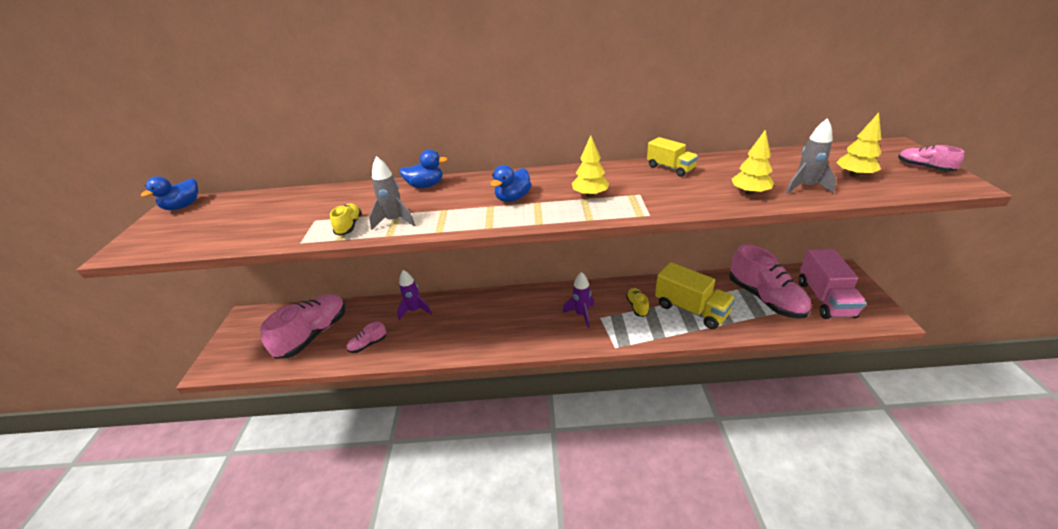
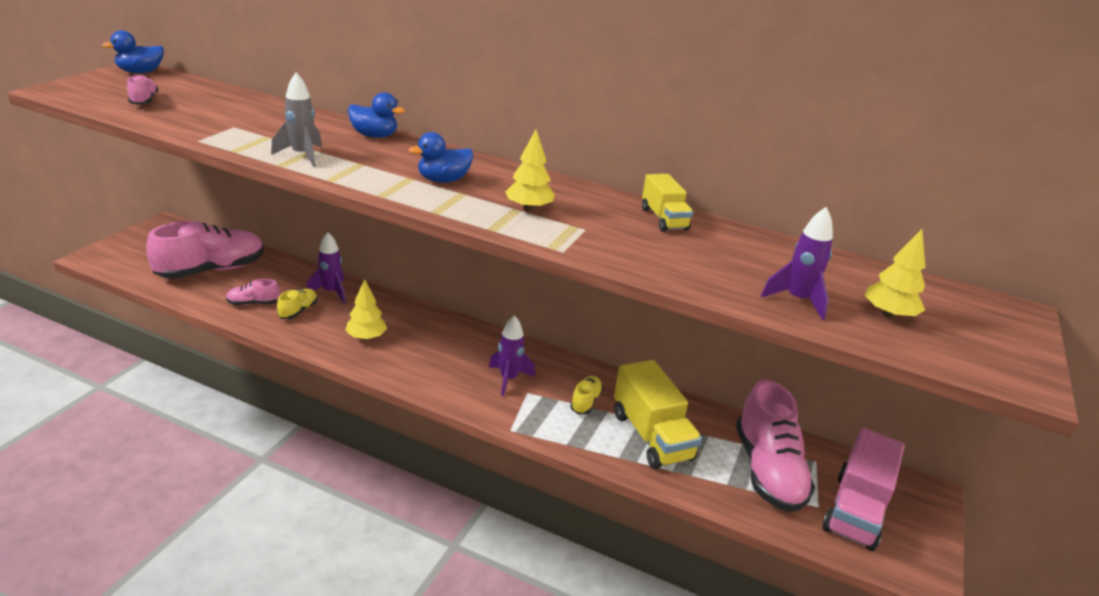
camera: 20 degrees right, 5 degrees down
(349, 226) = (256, 144): yellow shoe -> yellow shoe (298, 311)
(749, 193) = (716, 278): yellow tree -> yellow tree (366, 337)
(805, 187) = (797, 300): grey rocket -> purple rocket
(923, 168) = (1007, 346): pink shoe -> pink shoe (144, 101)

